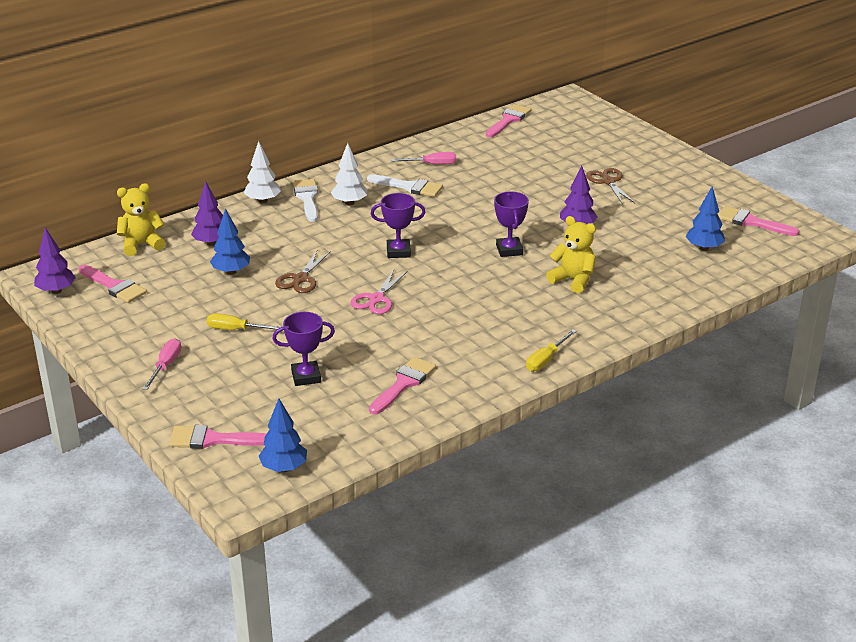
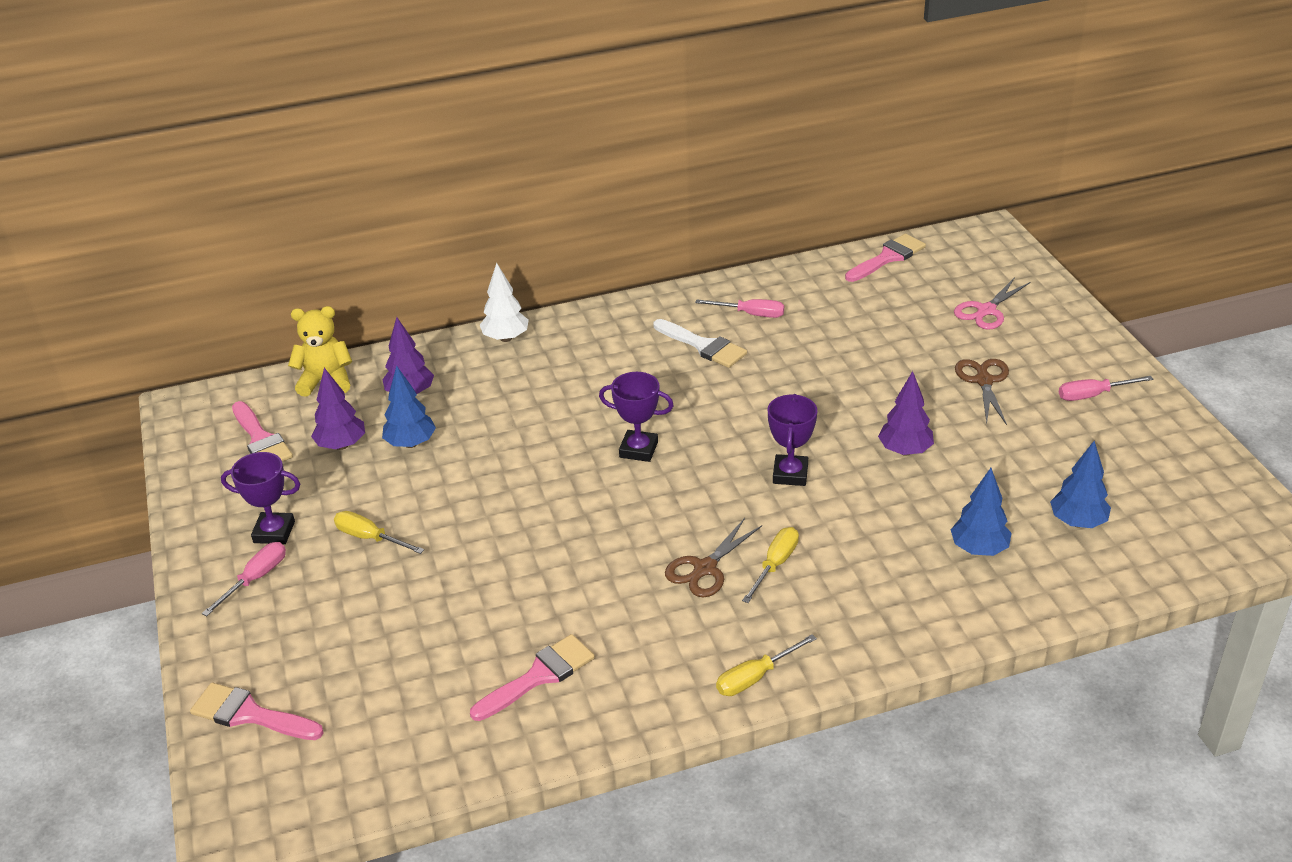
camera: 20 degrees right, 5 degrees up
(56, 291) = (191, 434): purple tree -> purple tree (341, 445)
(284, 468) = (312, 786): blue tree -> blue tree (979, 549)
(301, 279) = (491, 471): brown scissors -> brown scissors (705, 568)
(306, 377) = (418, 635): purple trophy -> purple trophy (274, 532)
(307, 198) = (563, 342): white brush -> none
(349, 203) = (613, 359): white tree -> none
(376, 299) = (572, 523): pink scissors -> pink scissors (986, 311)
(526, 300) = (775, 565): none -> yellow screwdriver
(573, 280) = (857, 543): yellow teddy bear -> none
(680, 180) = (1093, 395): none -> pink screwdriver
(751, 222) = (1171, 488): pink brush -> none

